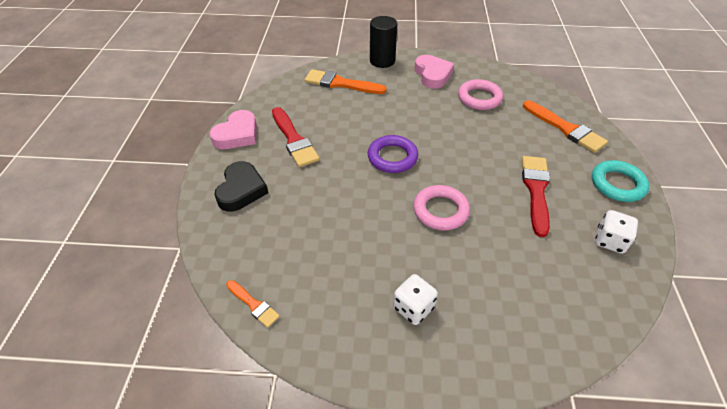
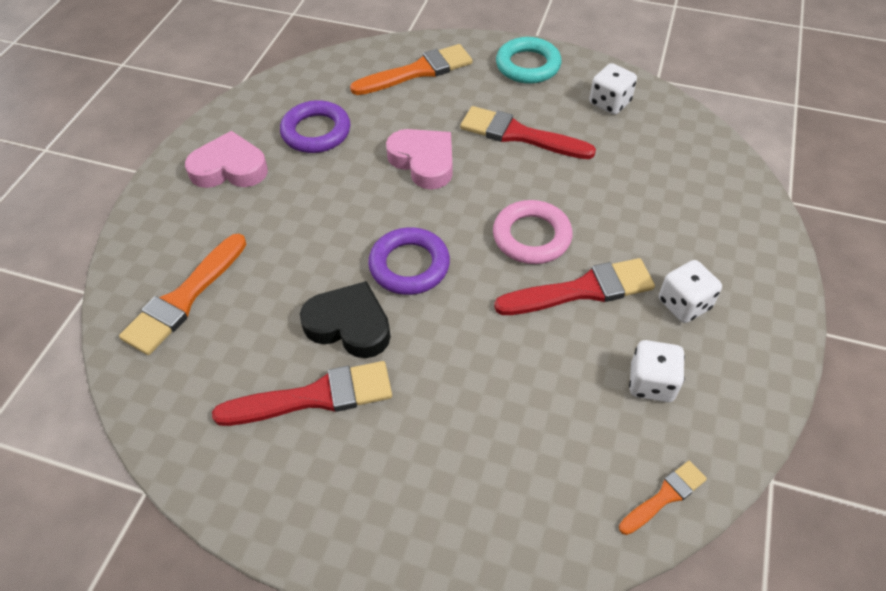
camera: 75 degrees left, 5 degrees up
(237, 134) = (259, 496): pink heart -> pink heart (423, 162)
(241, 190) = (419, 498): black heart -> black heart (349, 325)
(337, 291) = (651, 383): none -> white dice
(382, 61) = (149, 224): black cylinder -> none
(404, 244) = (582, 290): none -> red brush
(479, 98) = (316, 132): pink ring -> purple ring

